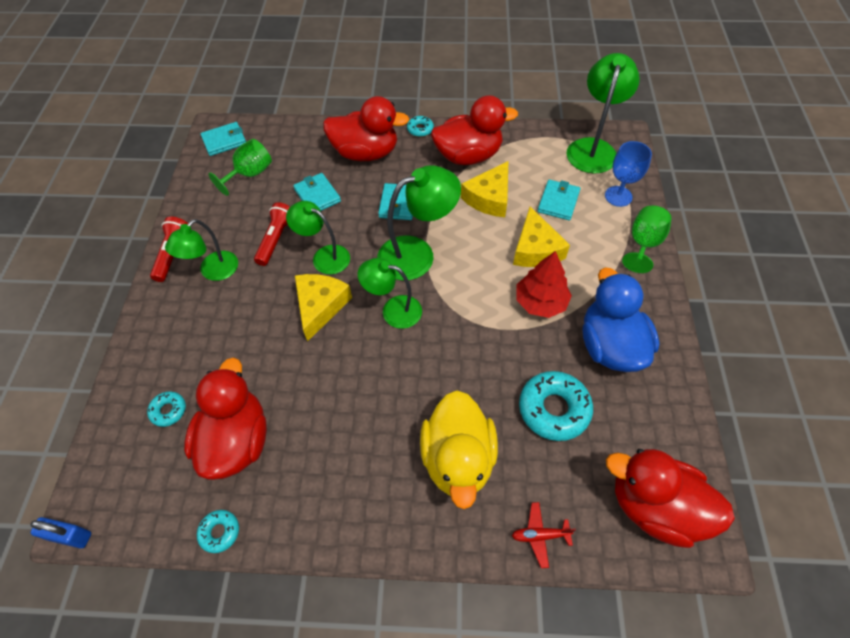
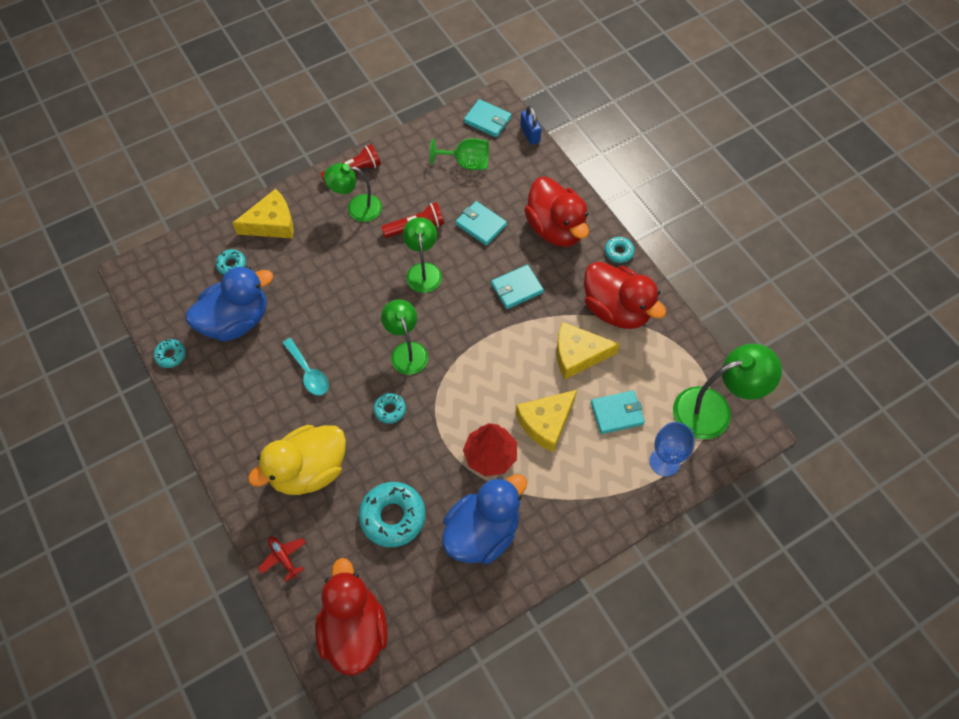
camera: 55 degrees right, 5 degrees up
(70, 536) = (122, 276): blue padlock -> blue padlock (530, 134)
(236, 440) = (236, 321): red duck -> blue duck
(317, 195) = (481, 225): turquoise wallet -> turquoise wallet turned 75 degrees counterclockwise
(320, 306) = (375, 299): yellow cheese -> yellow cheese (272, 223)
(351, 403) = (308, 372): none -> turquoise spoon
(417, 254) = (474, 335): green lamp -> none
(442, 354) = (390, 410): none -> turquoise donut
(643, 244) = (618, 510): green goblet -> none

